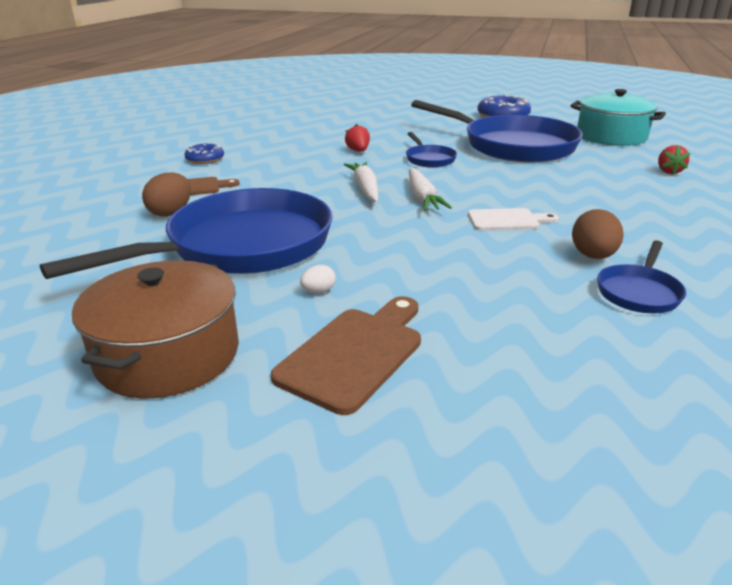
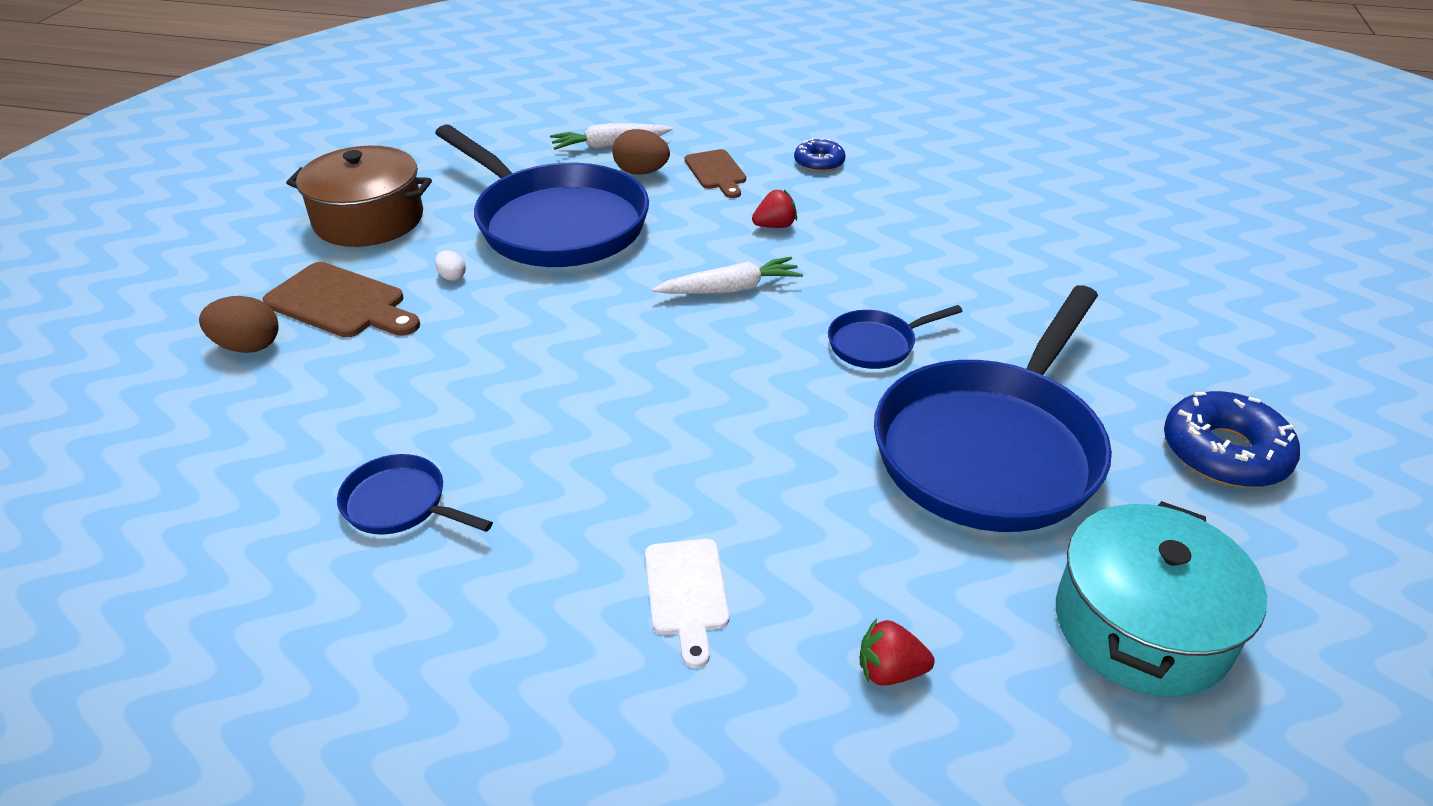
camera: 85 degrees right, 10 degrees up
(358, 151) = (896, 275): red strawberry -> red strawberry (775, 226)
(422, 198) = (700, 338): white carrot -> white carrot (609, 145)
(507, 220) = (622, 412): white cutting board -> white cutting board (687, 593)
(593, 256) = (502, 480): brown egg -> brown egg (248, 346)

